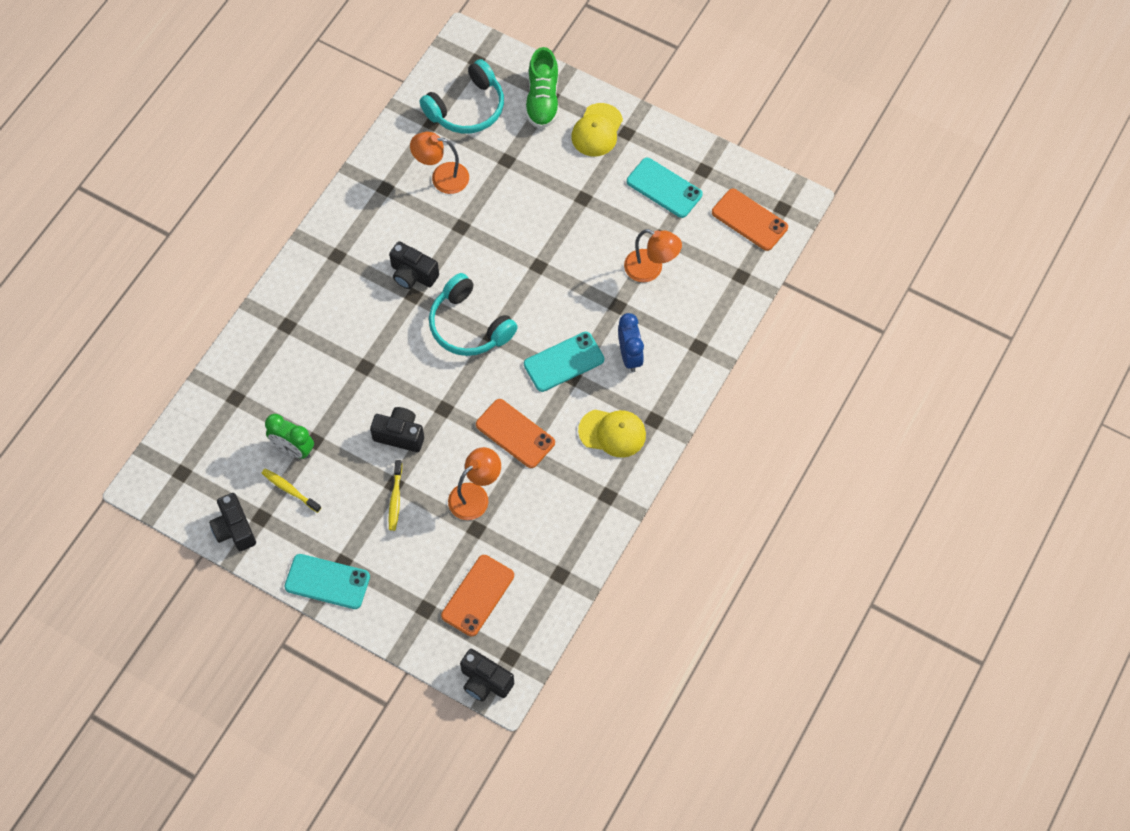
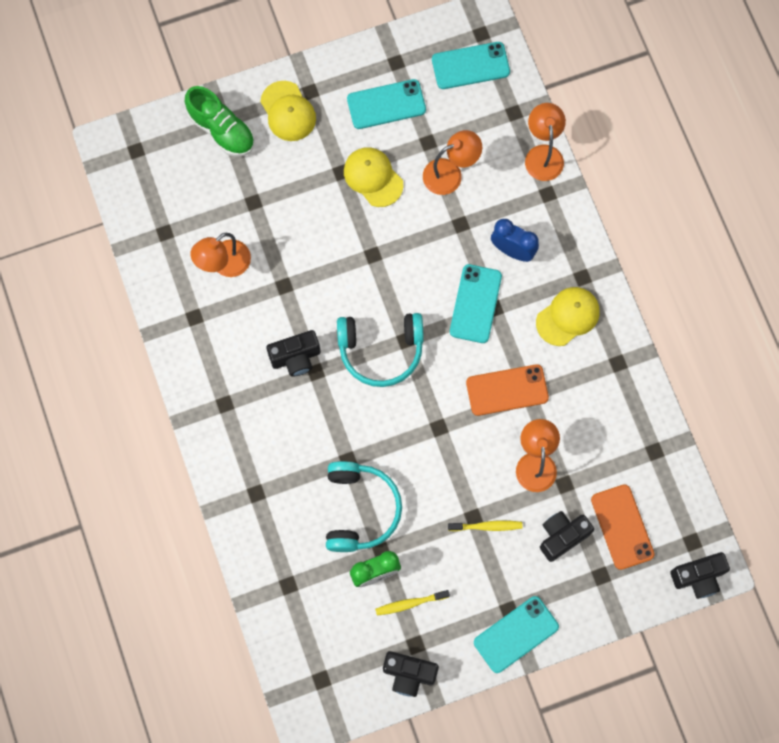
camera: 50 degrees left, 10 degrees up
(395, 499) = (487, 526): yellow toothbrush -> yellow toothbrush turned 45 degrees counterclockwise
(400, 435) = (433, 479): black camera -> black camera (562, 536)
(467, 108) = (176, 194): turquoise headphones -> turquoise headphones (360, 509)
(599, 221) = (373, 177): none -> yellow cap
(726, 320) = (543, 154): none -> orange lamp
(749, 220) = (470, 66): orange phone -> turquoise phone

